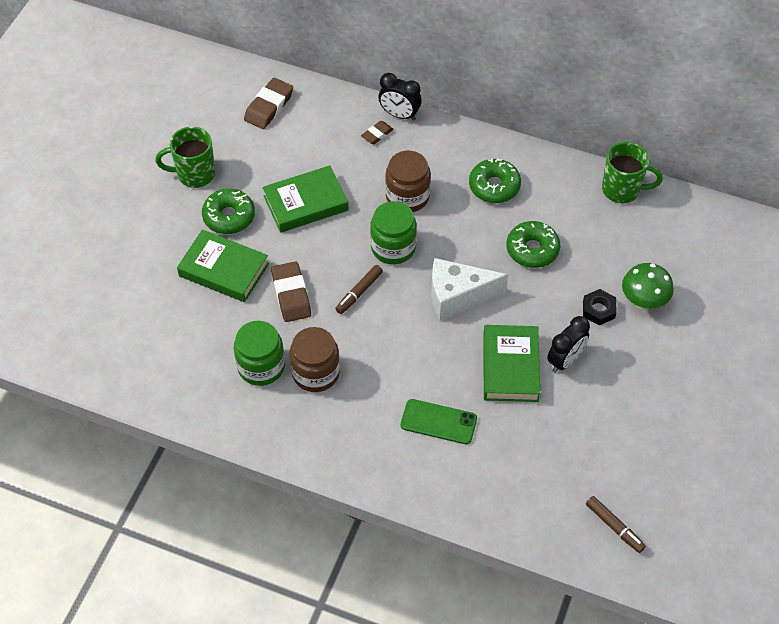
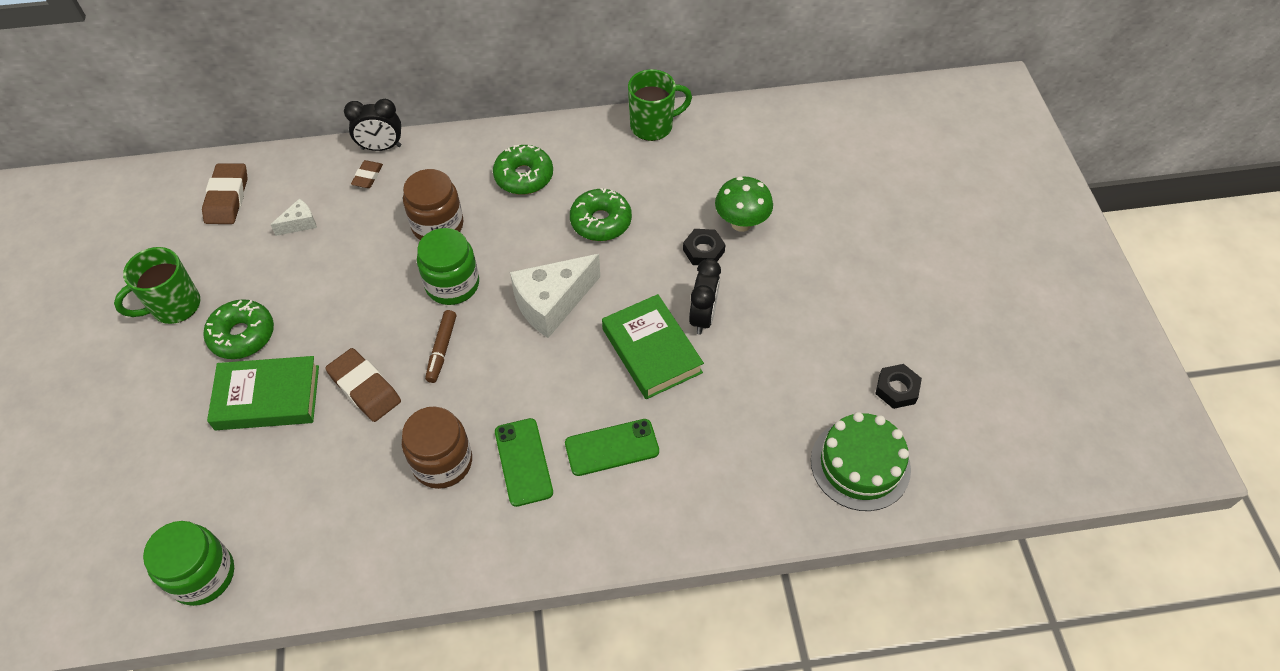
camera: 30 degrees left, 0 degrees up
(261, 366) = (373, 487): green jar -> green jar (203, 575)
(305, 203) = (326, 281): green book -> none
(309, 150) = (300, 223): none -> white cheese
(371, 400) = (523, 462): none -> green phone
(614, 527) = (860, 464): brown marker -> green cake
(681, 488) = (896, 389): none -> black nut

